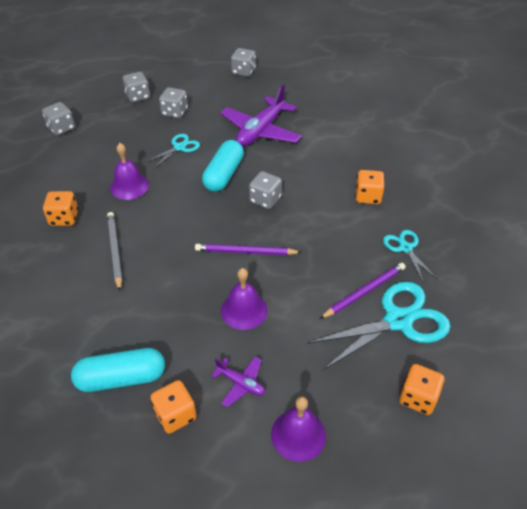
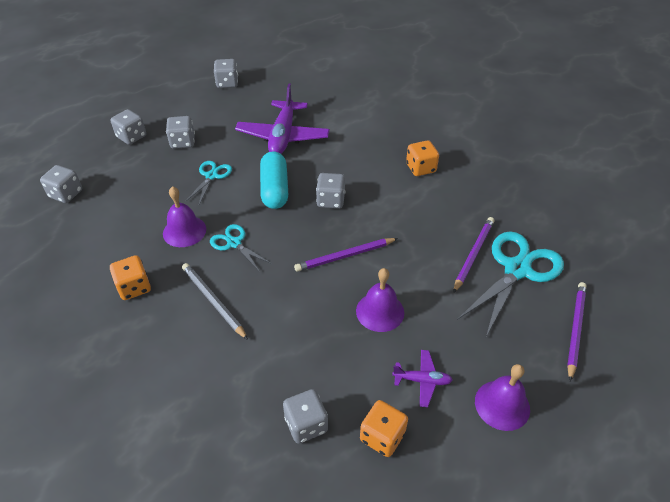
camera: 25 degrees left, 0 degrees up
(121, 378) = (306, 424): turquoise capsule -> grey dice
(405, 248) = (481, 203): turquoise scissors -> turquoise scissors (234, 243)
(418, 398) = (575, 329): orange dice -> purple pencil

